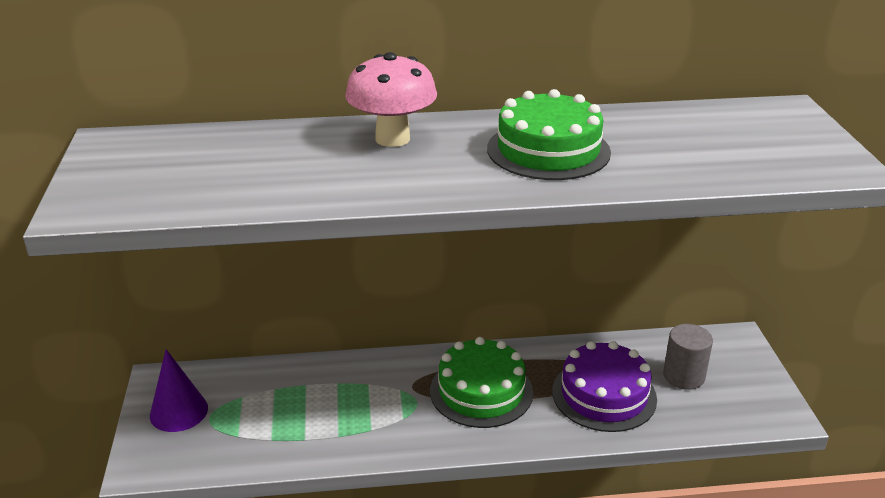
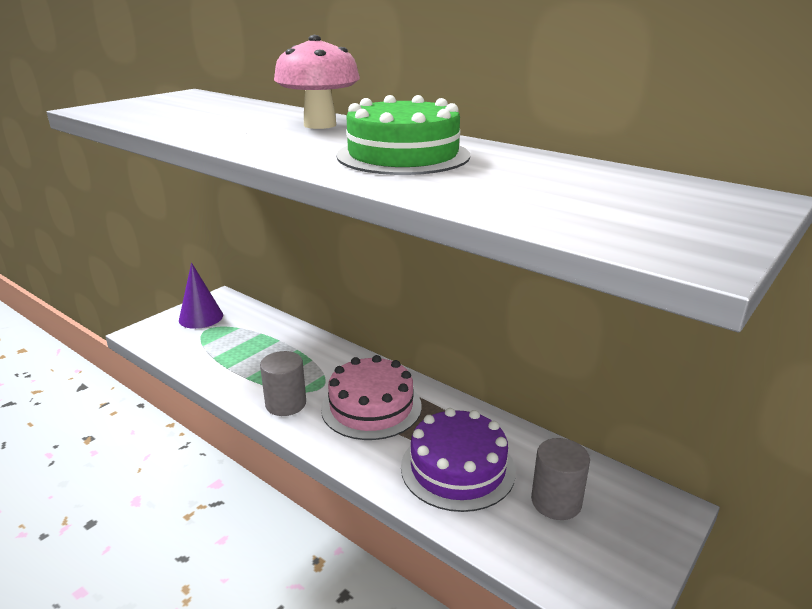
camera: 45 degrees right, 5 degrees down
(413, 433) = (286, 404): none -> grey cylinder
(481, 391) = (371, 407): green cake -> pink cake

